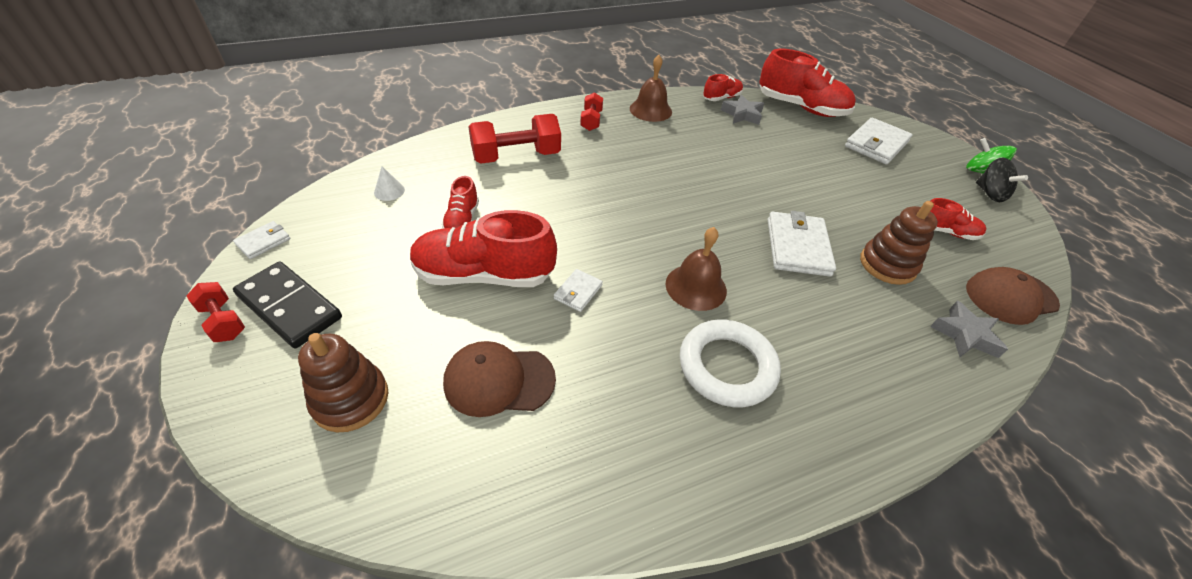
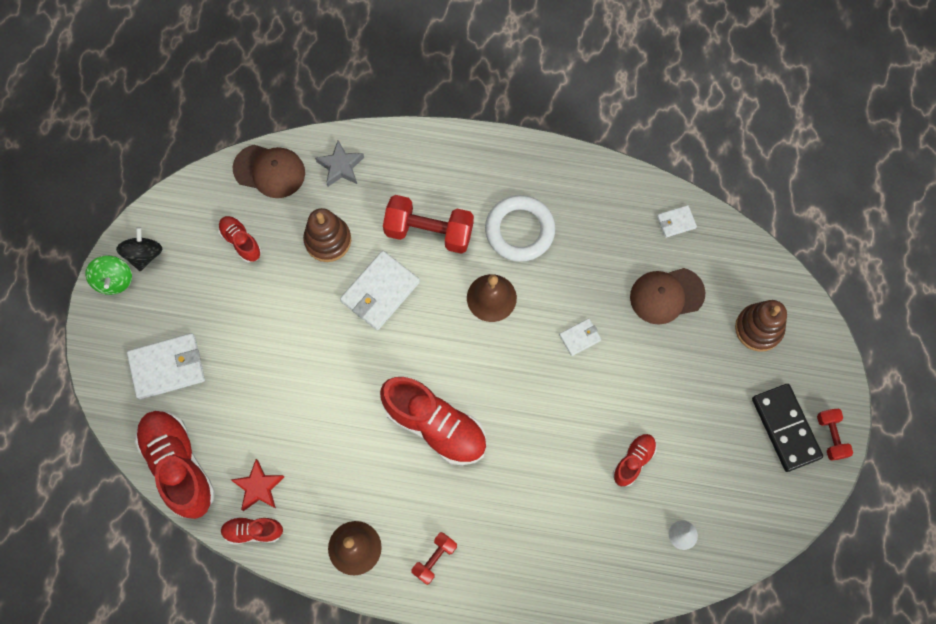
camera: 145 degrees left, 25 degrees up
(263, 242) = (798, 514): white wallet -> white wallet (676, 222)
(484, 275) = (640, 389): red shoe -> red shoe (435, 426)
(499, 380) = (666, 295): brown cap -> brown cap turned 135 degrees clockwise
(516, 156) = (546, 532): red dumbbell -> red dumbbell (429, 232)
(742, 114) = (258, 487): grey star -> red star

